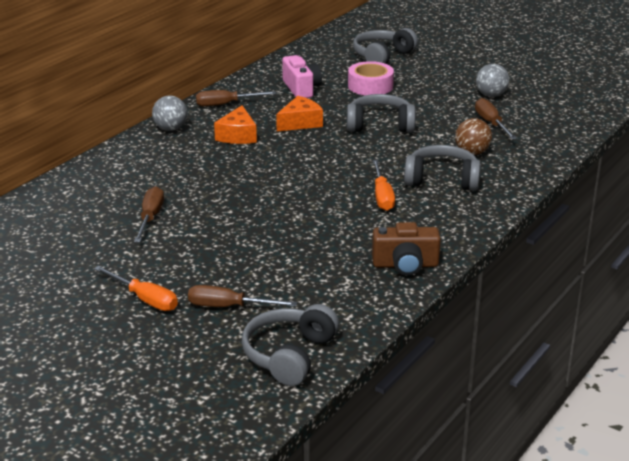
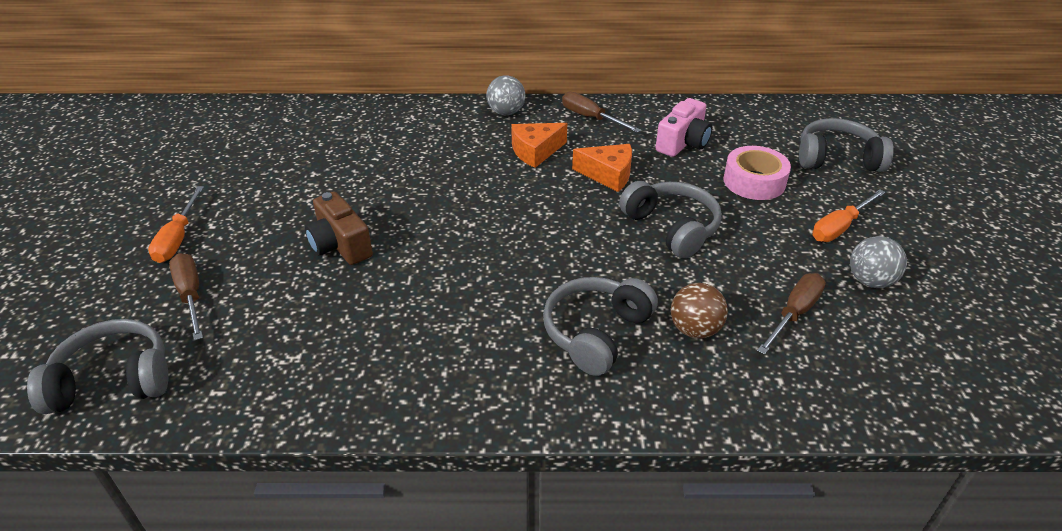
camera: 55 degrees right, 10 degrees up
(150, 218) = (329, 176): brown screwdriver -> none
(382, 196) = (507, 301): orange screwdriver -> orange screwdriver (839, 227)
(405, 265) = (362, 390): brown camera -> brown camera (340, 245)
(442, 179) = (596, 333): grey headphones -> grey headphones turned 120 degrees counterclockwise

